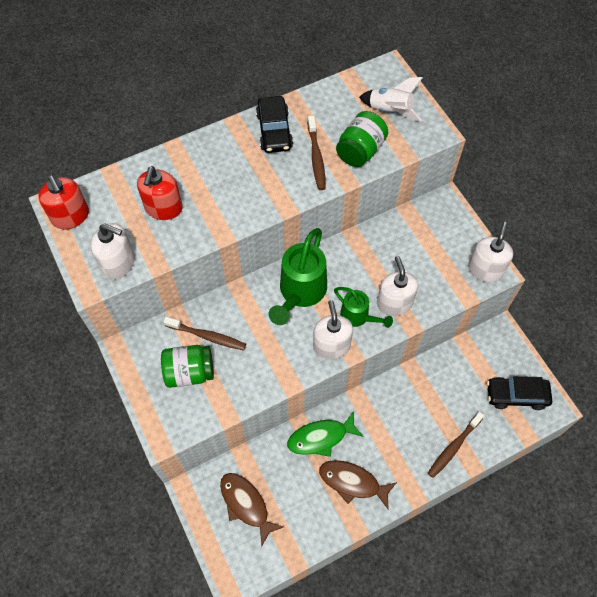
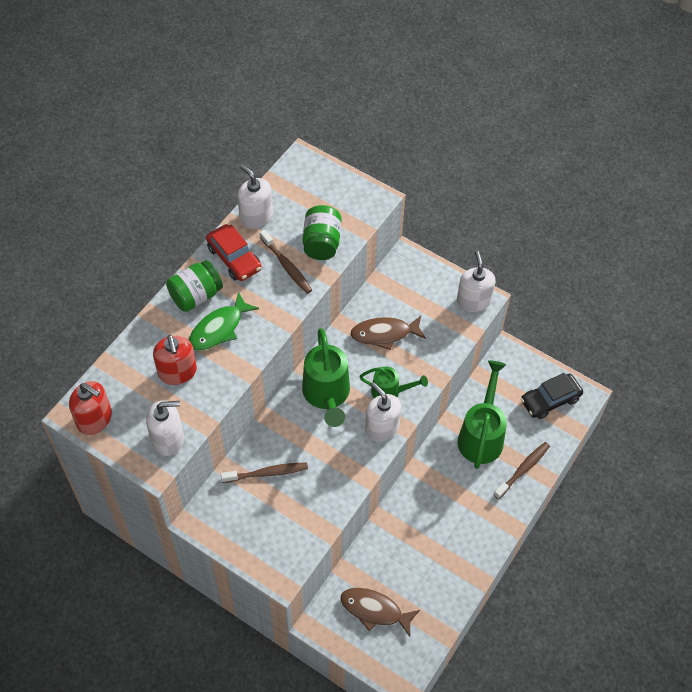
camera: 30 degrees left, 5 degrees down
(189, 372) = (270, 511): green jar -> green jar (196, 296)
(274, 131) = (234, 258): black car -> red car
(321, 437) = (406, 520): green fish -> green fish (219, 329)
(352, 482) = (455, 543): brown fish -> brown fish (384, 334)
(390, 111) = (326, 196): white rocket -> none
(394, 303) = (414, 365): white soap dispenser -> white soap dispenser (256, 216)
(433, 396) = (481, 435): none -> green watering can
(453, 447) = (523, 470): brown toothbrush -> brown toothbrush turned 150 degrees counterclockwise

